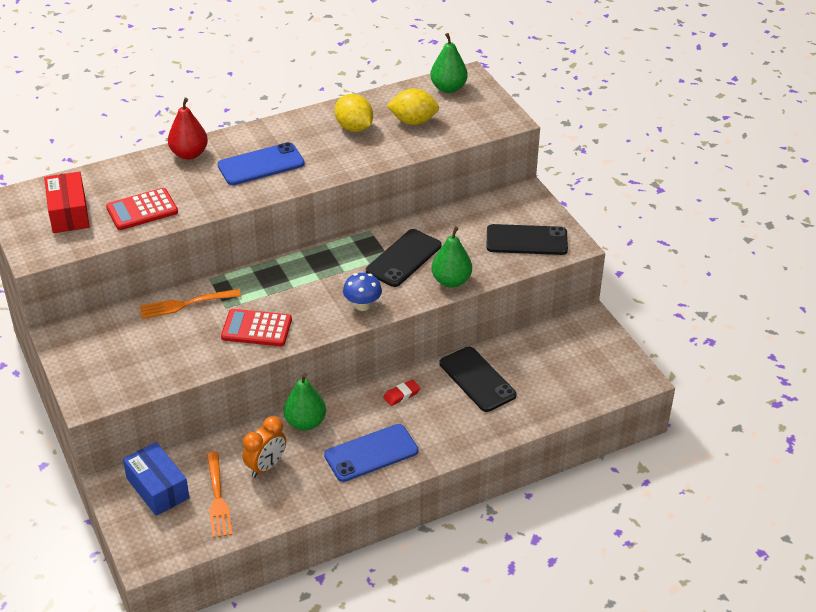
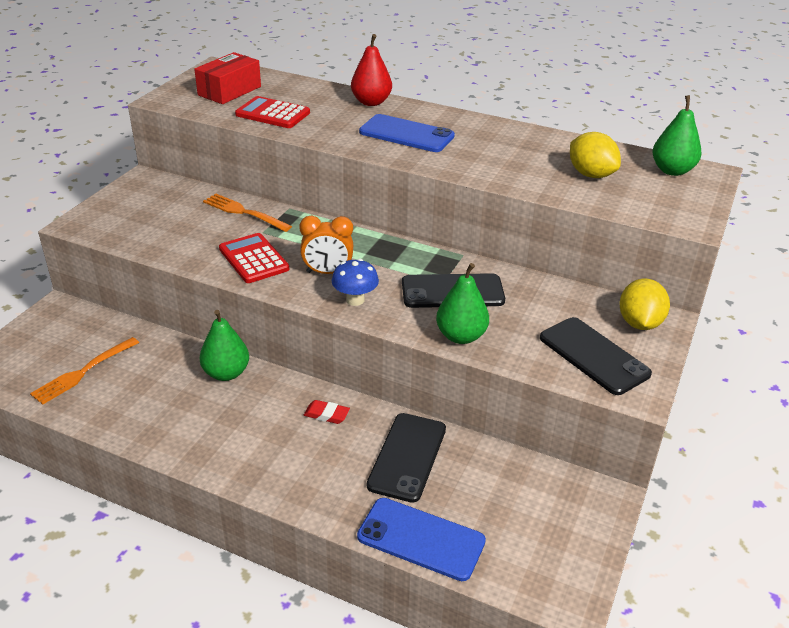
camera: 50 degrees right, 5 degrees down
(157, 488) = (69, 333): blue box -> none
(266, 467) = (147, 379): orange clock -> orange clock (327, 272)
(354, 127) = (528, 152): yellow lemon -> yellow lemon (639, 323)
(371, 453) = (225, 437): blue phone -> blue phone (421, 539)

